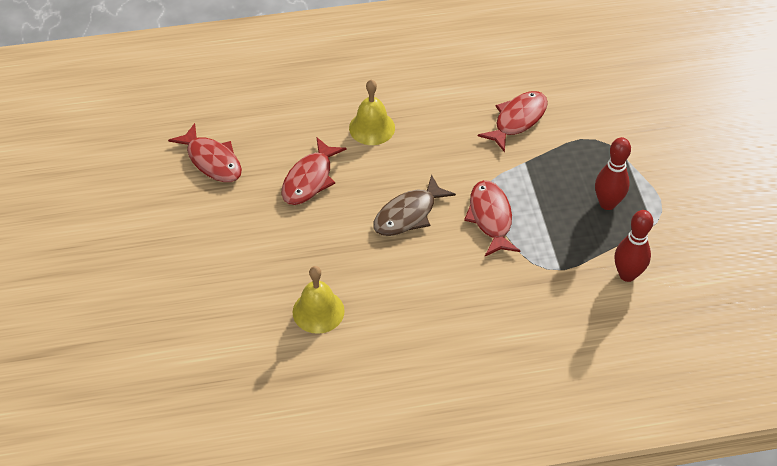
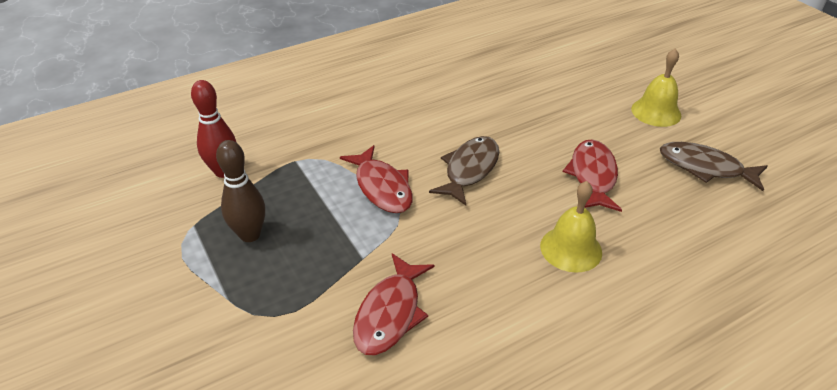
camera: 160 degrees right, 10 degrees down
(212, 161) = (705, 168): red fish -> brown fish
(318, 311) = (500, 85): yellow bell -> yellow bell (656, 112)
(607, 203) = (250, 235): red bowling pin -> brown bowling pin

